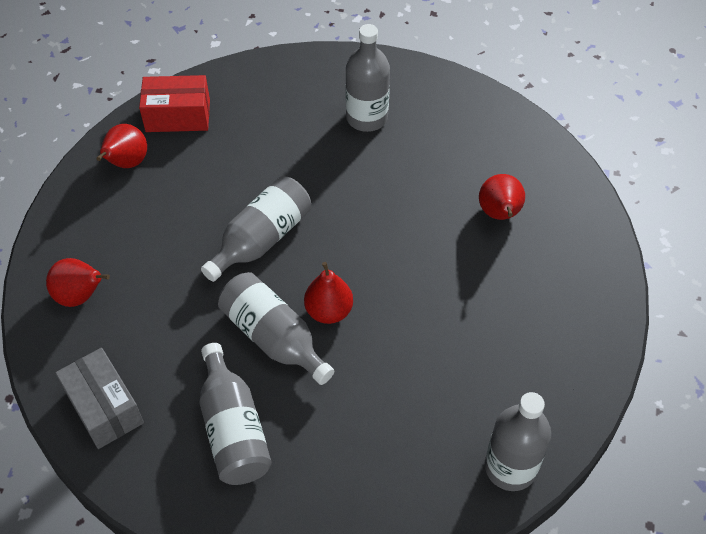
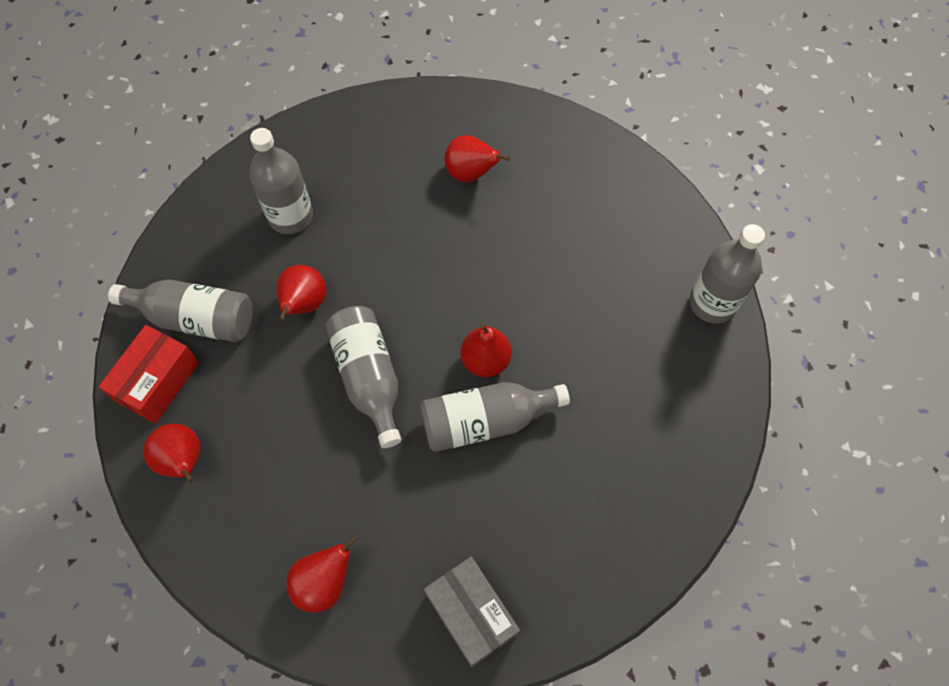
camera: 60 degrees left, 10 degrees up
(104, 407) = (471, 614): grey box -> grey box turned 60 degrees clockwise
(233, 429) = (560, 503): grey bottle -> grey bottle (195, 318)
(297, 166) = (304, 304): none -> red pear

